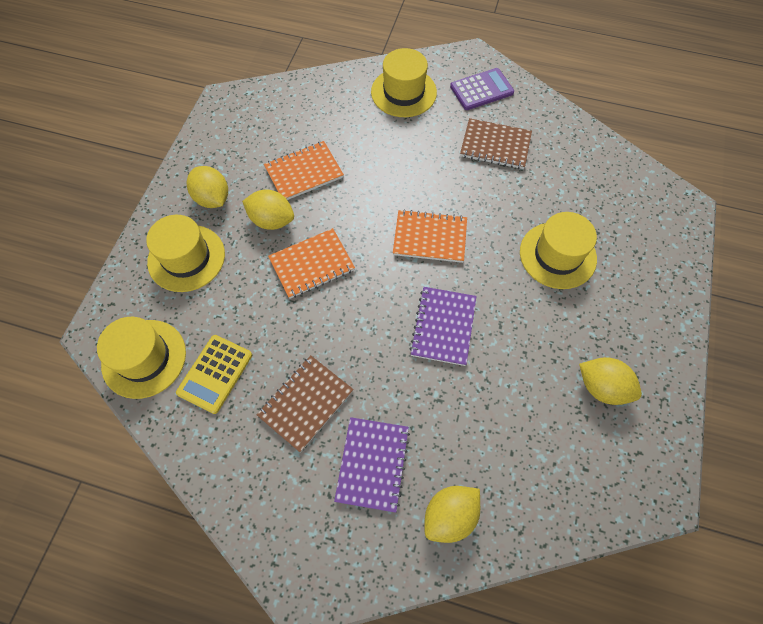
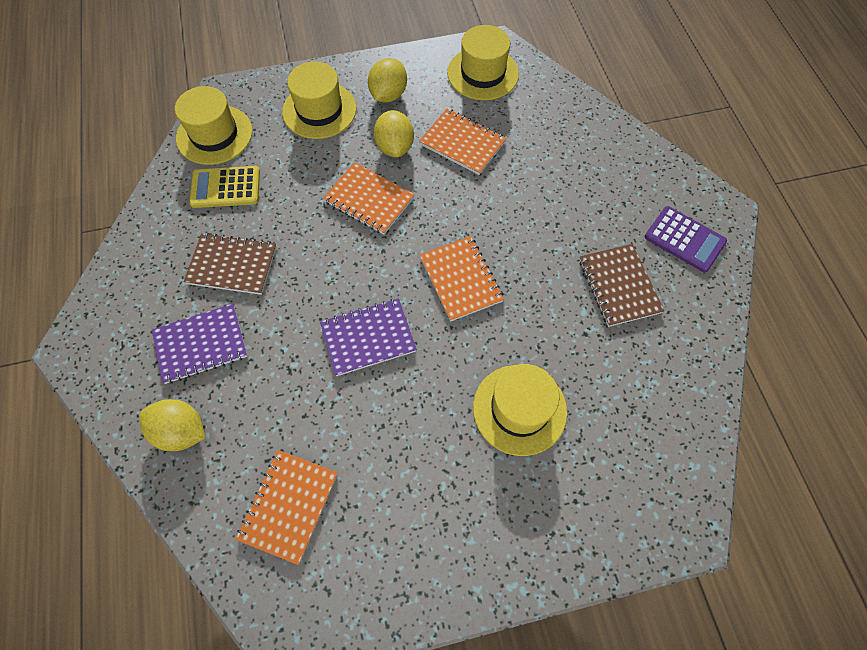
camera: 60 degrees right, 0 degrees up
(403, 92) = (621, 173): yellow hat -> yellow hat (483, 73)
(559, 452) = (289, 506): none -> orange notebook
(602, 387) = (384, 521): yellow lemon -> none

